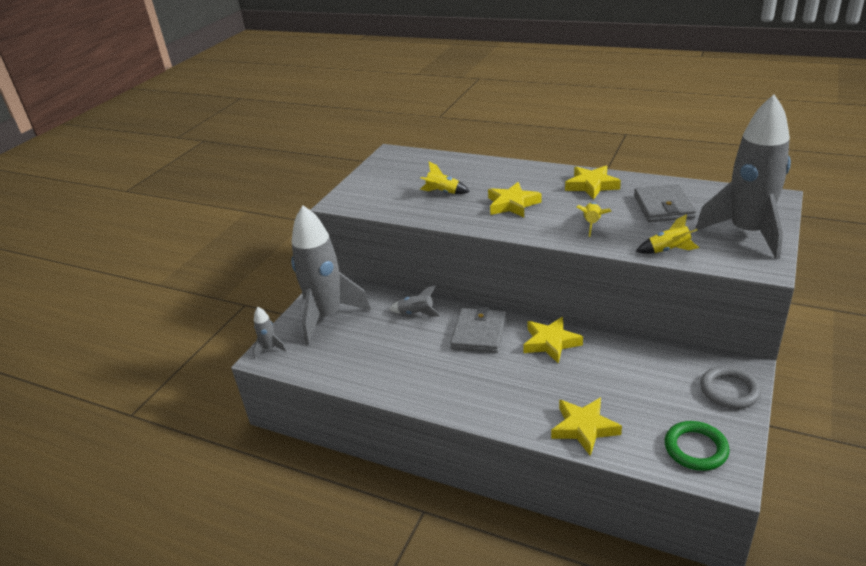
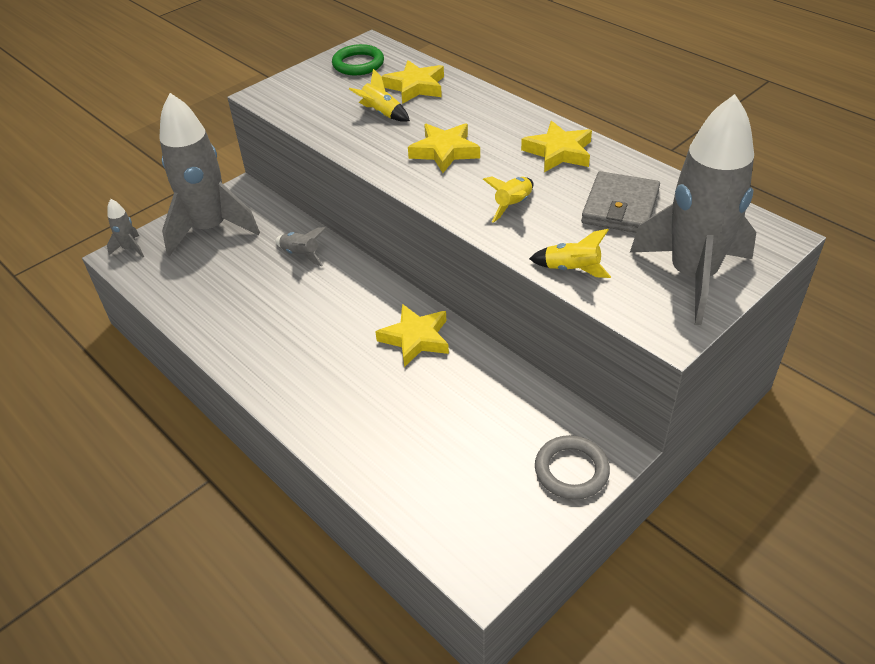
camera: 20 degrees right, 10 degrees up
(479, 333) = (348, 300): grey wallet -> none
(584, 428) = (371, 455): yellow star -> yellow star (415, 87)
(695, 449) = (473, 527): green ring -> green ring (358, 64)

